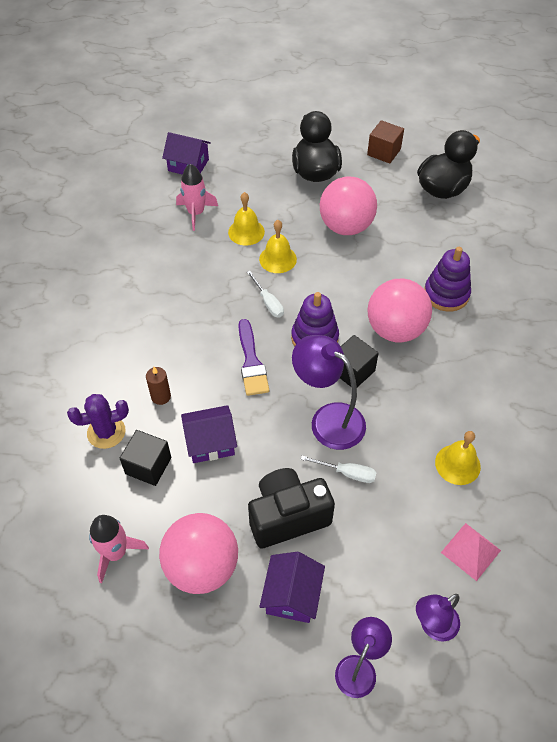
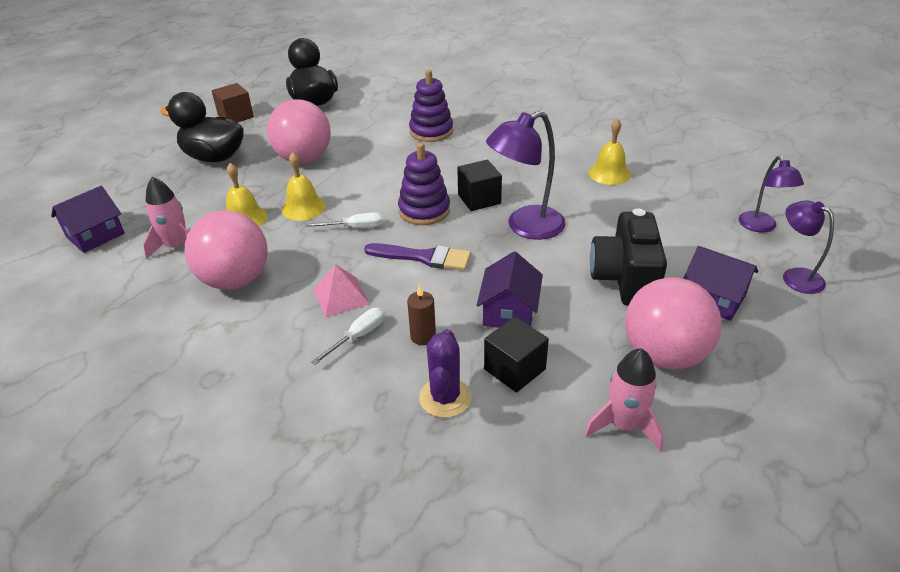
camera: 65 degrees left, 15 degrees down
(347, 473) = (591, 231): white screwdriver -> white screwdriver (358, 336)
(395, 329) = (449, 165): pink ball -> pink ball (235, 280)
(471, 551) = (695, 190): pink pyramid -> pink pyramid (341, 296)

